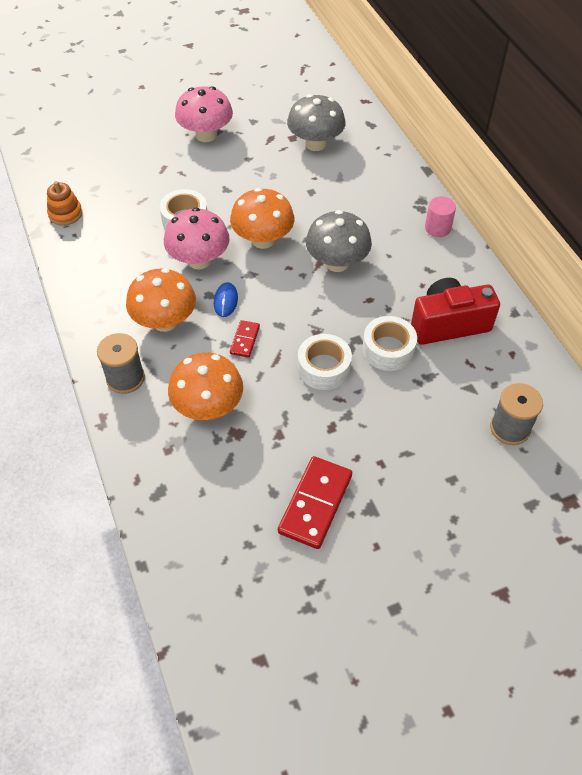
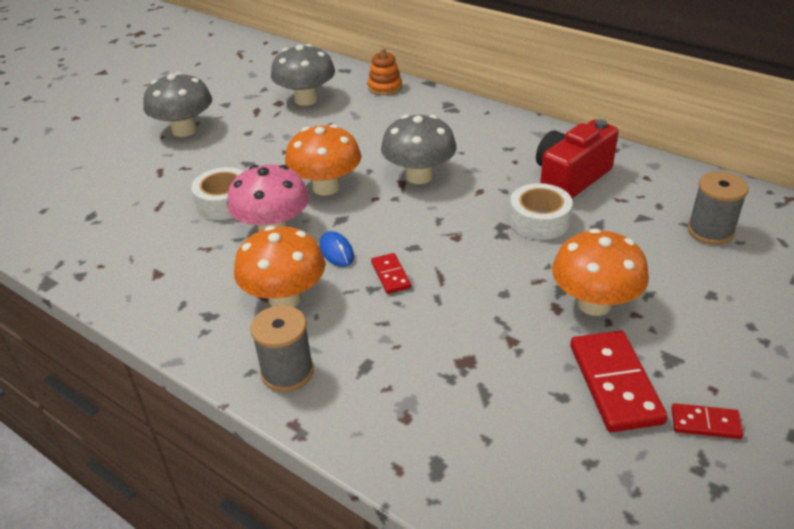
camera: 30 degrees left, 15 degrees down
(65, 214) = (72, 251): orange stacking toy -> orange stacking toy (385, 87)
(206, 135) = (184, 130): pink mushroom -> grey mushroom
(208, 407) = (411, 353): orange mushroom -> orange mushroom (594, 303)
(324, 368) = (495, 262): white tape -> none
(345, 565) = (705, 423): none -> red domino
(437, 228) = (483, 117): pink cylinder -> none

